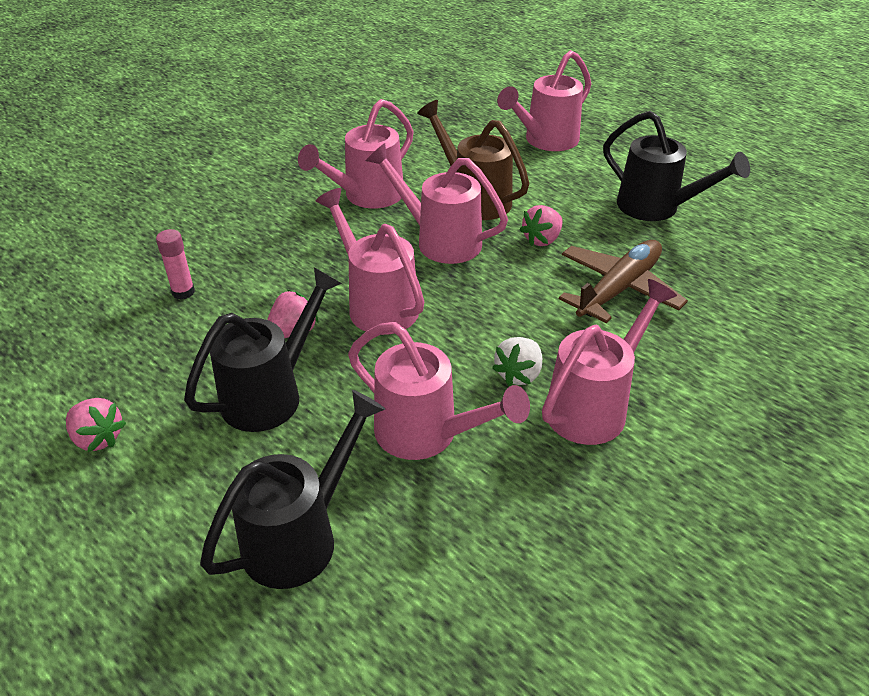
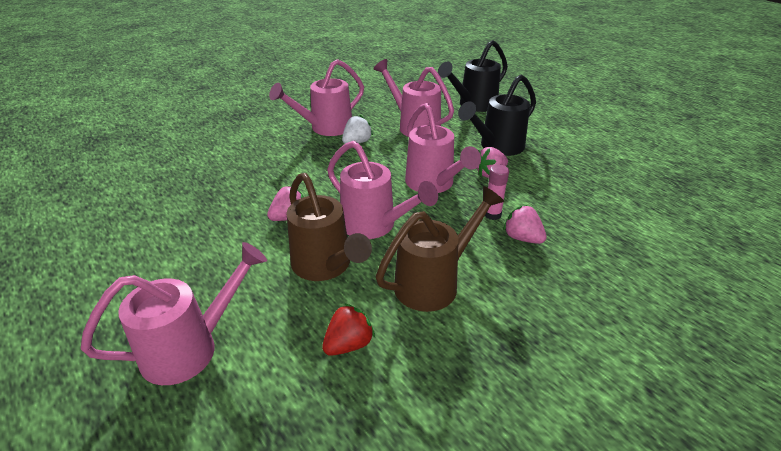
camera: 170 degrees left, 5 degrees down
(98, 438) = (583, 139): pink strawberry -> pink strawberry (522, 238)
(183, 292) = (579, 206): pink glue stick -> pink glue stick (492, 214)
(367, 196) = (433, 283): pink watering can -> brown watering can
(429, 153) = (349, 344): none -> red strawberry
(619, 289) = (262, 177): brown plane -> none
(656, 208) = (166, 236): black watering can -> none

